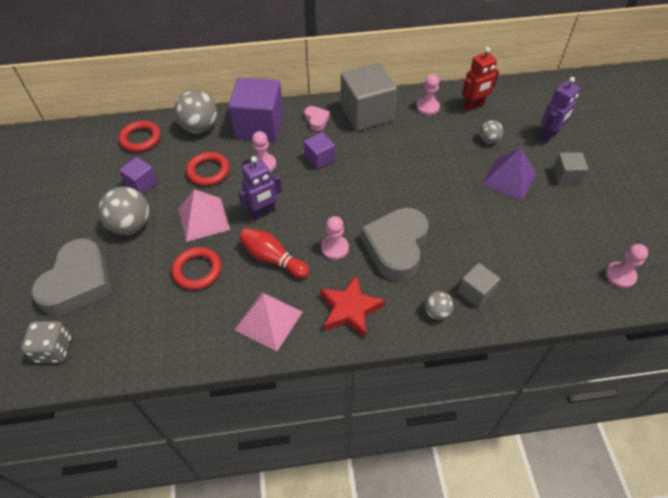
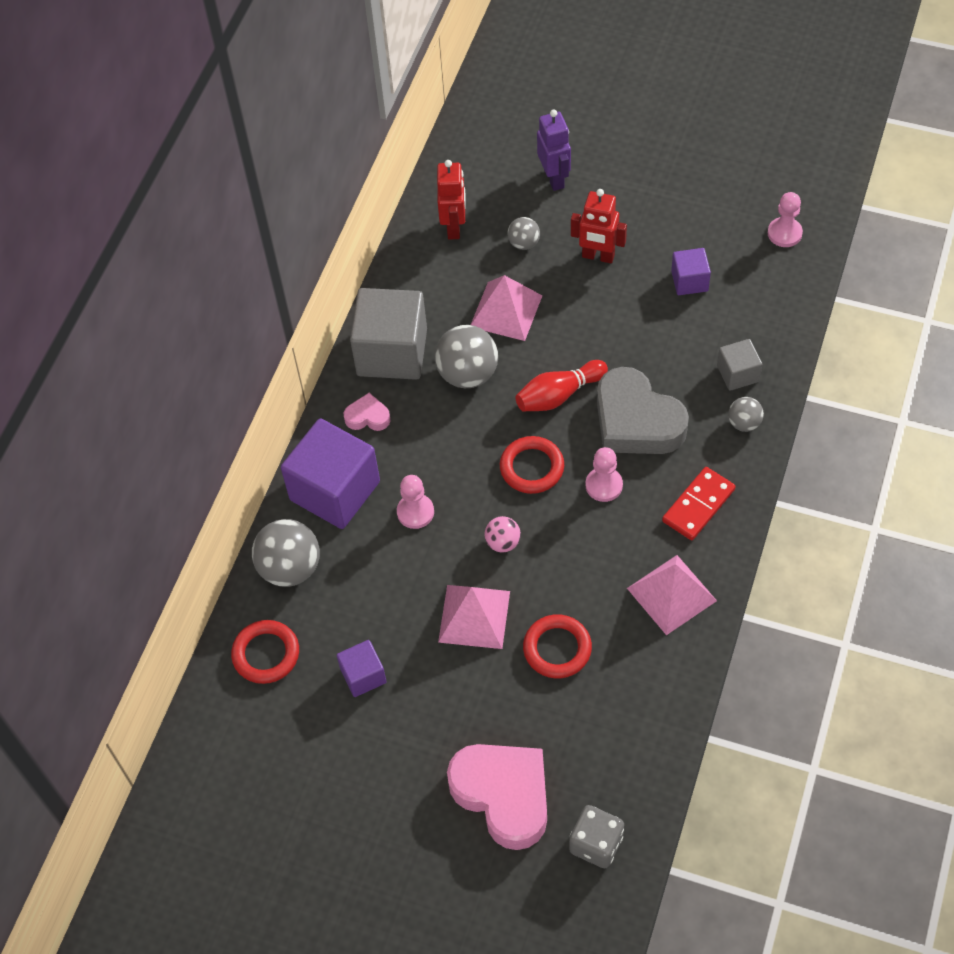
camera: 60 degrees left, 5 degrees up
(78, 283) = (503, 795): grey heart -> pink heart
(131, 225) = (436, 708): grey ball -> grey ball (468, 374)
(208, 171) = (388, 584): red ring -> red ring (532, 467)
(263, 213) = (503, 542): purple robot -> pink ball
(273, 259) = (584, 558): red bowling pin -> red bowling pin (559, 395)
(320, 159) = (444, 442): purple cube -> purple cube (689, 281)
(350, 309) = (698, 505): red star -> red domino
(427, 107) = (424, 278): pink pawn -> none
(432, 151) = (506, 311): none -> pink pyramid
(509, 178) = (598, 256): purple pyramid -> red robot
(566, 177) = (627, 200): grey cube -> none

